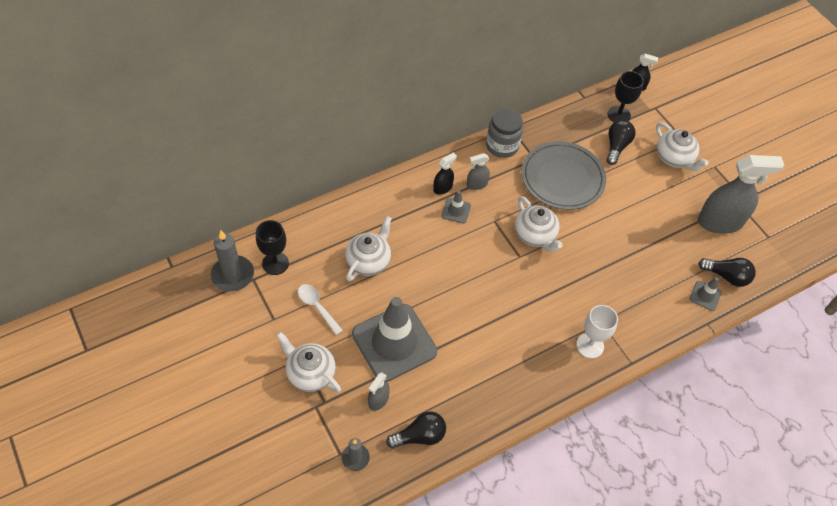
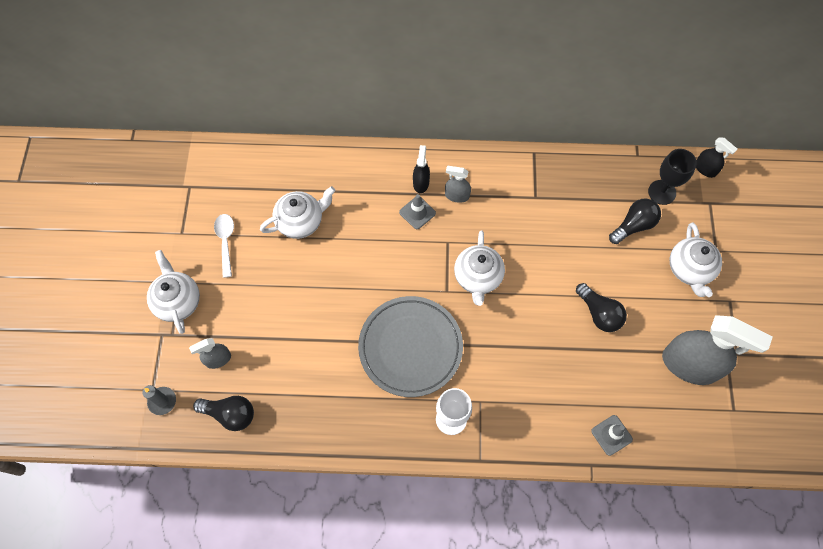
camera: 35 degrees right, 10 degrees up
(232, 275) = (175, 174): grey candle -> none
(275, 263) = (218, 181): black goblet -> none
(394, 342) = (269, 313): grey traffic cone -> none
(443, 188) = (421, 183): black spray bottle -> black spray bottle turned 75 degrees counterclockwise
(502, 146) = (511, 167): grey jar -> none
(562, 178) = (549, 232): grey plate -> grey plate (410, 347)
(726, 276) = (651, 427): black light bulb -> black light bulb (599, 313)

